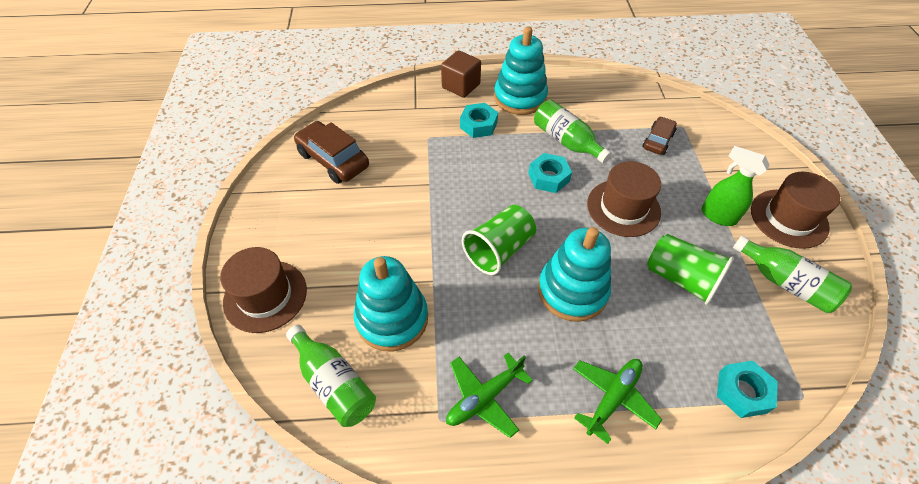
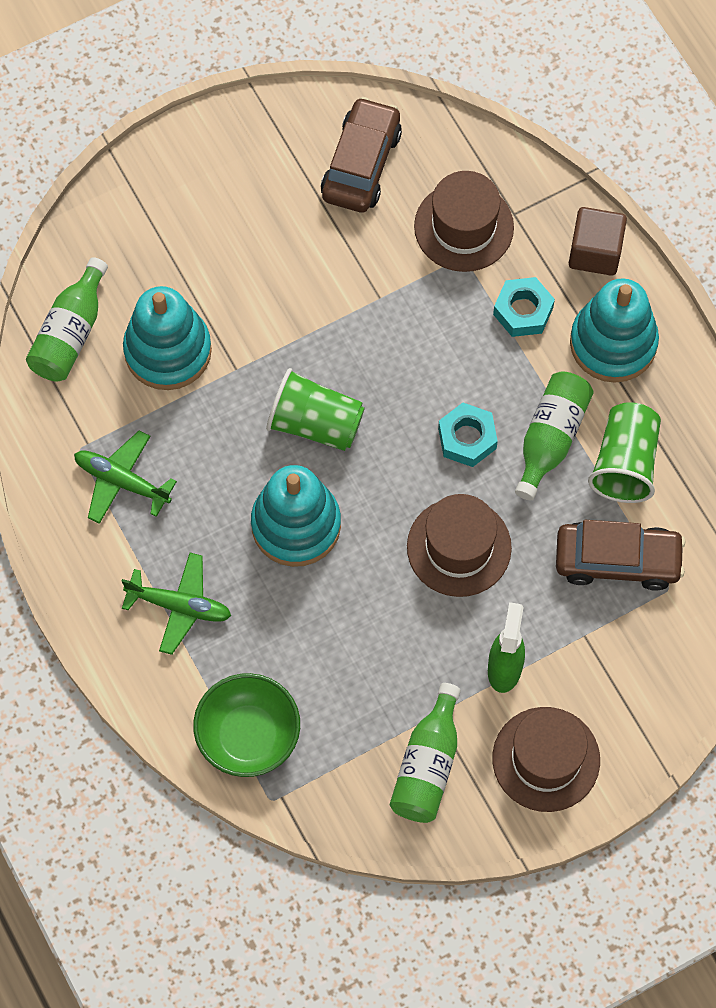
camera: 65 degrees right, 15 degrees up
(265, 296) = (133, 209): brown hat -> brown hat (464, 227)
(657, 141) = (617, 560): brown car -> brown car, size x1.65
(681, 278) = (374, 642): green cup -> green cup (625, 463)
(742, 392) = (248, 735): turquoise nut -> green bowl

